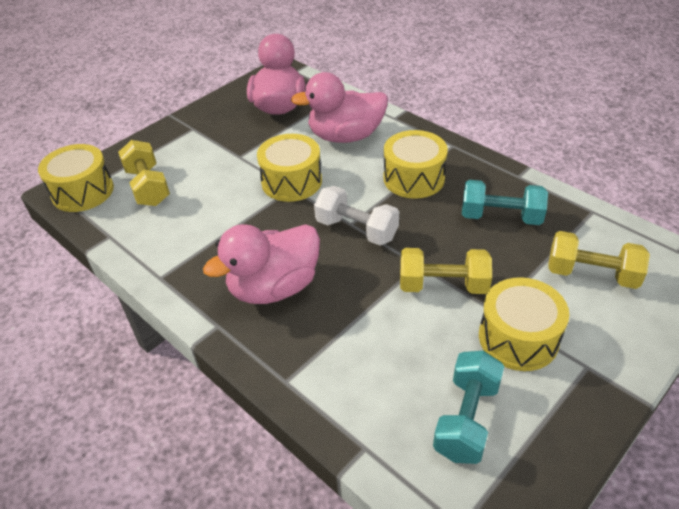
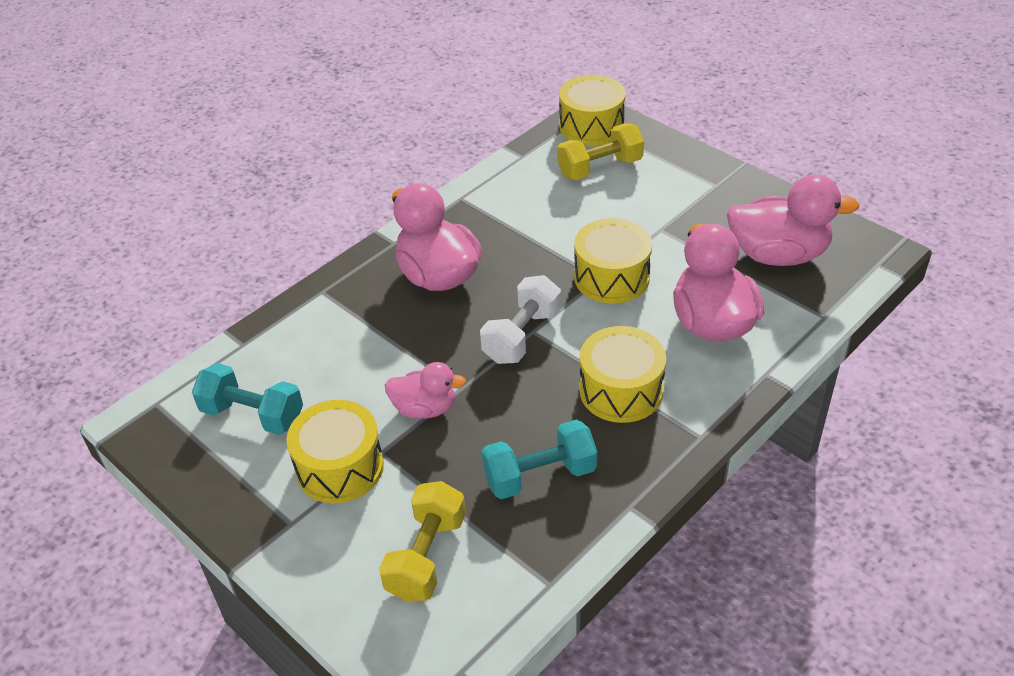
camera: 90 degrees right, 0 degrees up
(443, 285) = (425, 408): yellow dumbbell -> pink duck
(500, 217) = (540, 475): turquoise dumbbell -> turquoise dumbbell turned 60 degrees clockwise

